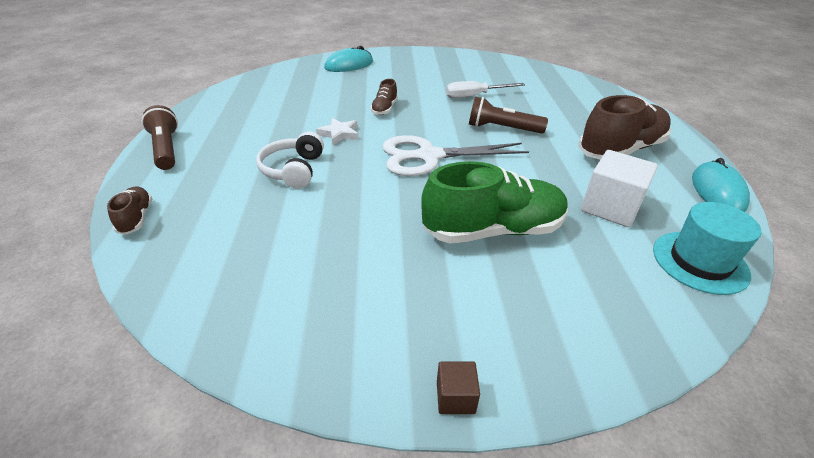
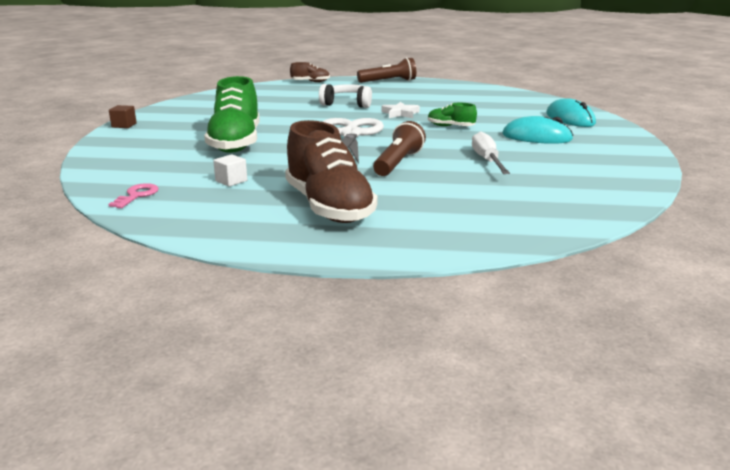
camera: 100 degrees right, 15 degrees down
(384, 109) = (450, 126): brown shoe -> green shoe
(610, 207) = (231, 181): white cube -> white cube, size x0.49
(700, 262) = (137, 195): turquoise hat -> pink key
(717, 191) = (216, 234): turquoise mouse -> turquoise mouse (536, 137)

